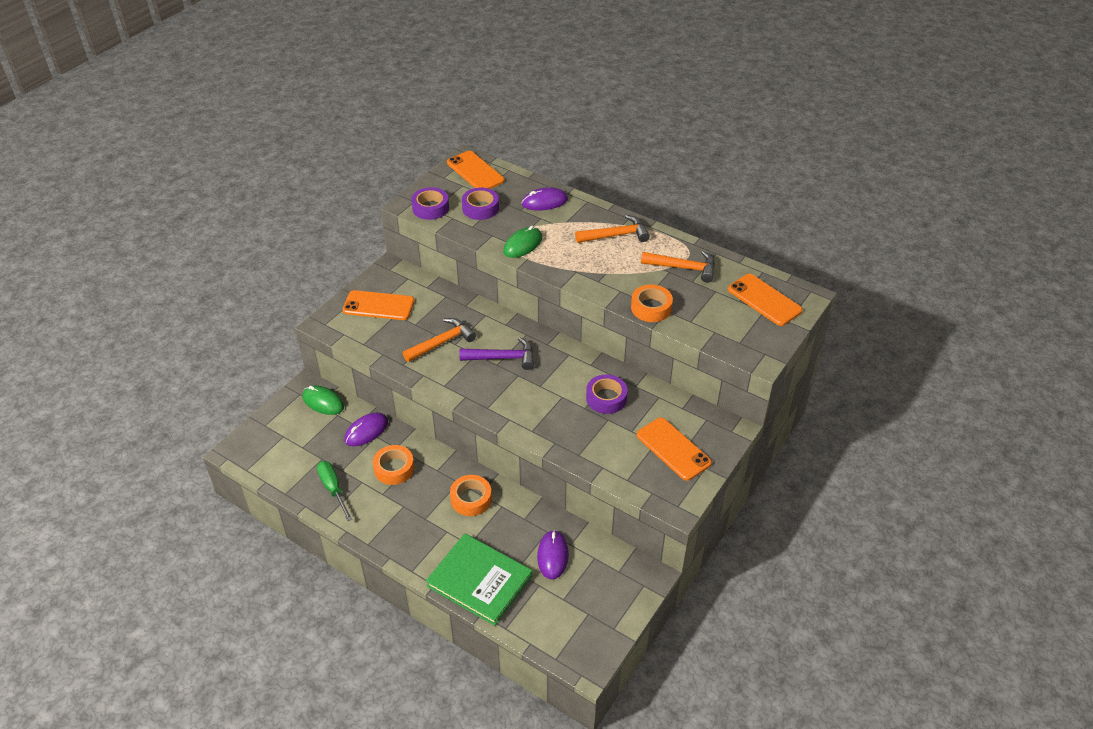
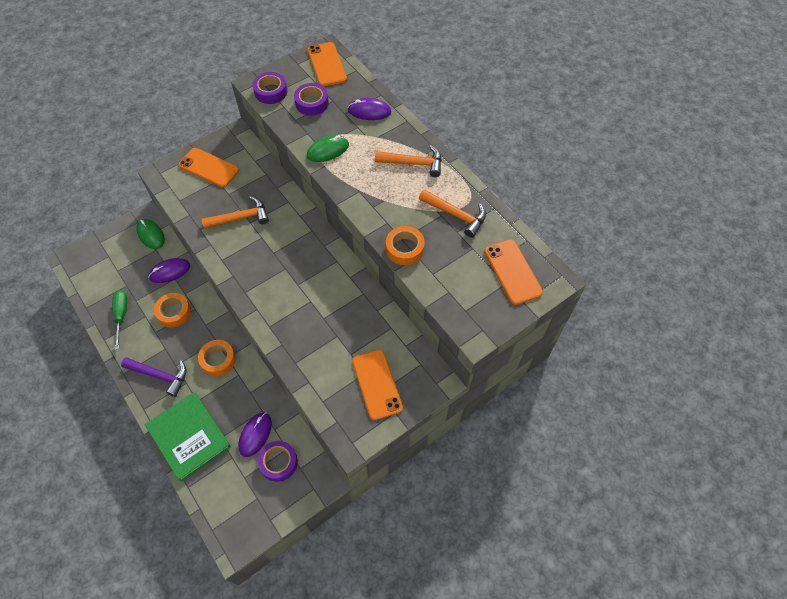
camera: 20 degrees right, 15 degrees up
(503, 358) = (281, 248): purple hammer -> purple hammer (160, 376)
(606, 398) = (346, 314): purple tape -> purple tape (278, 462)

